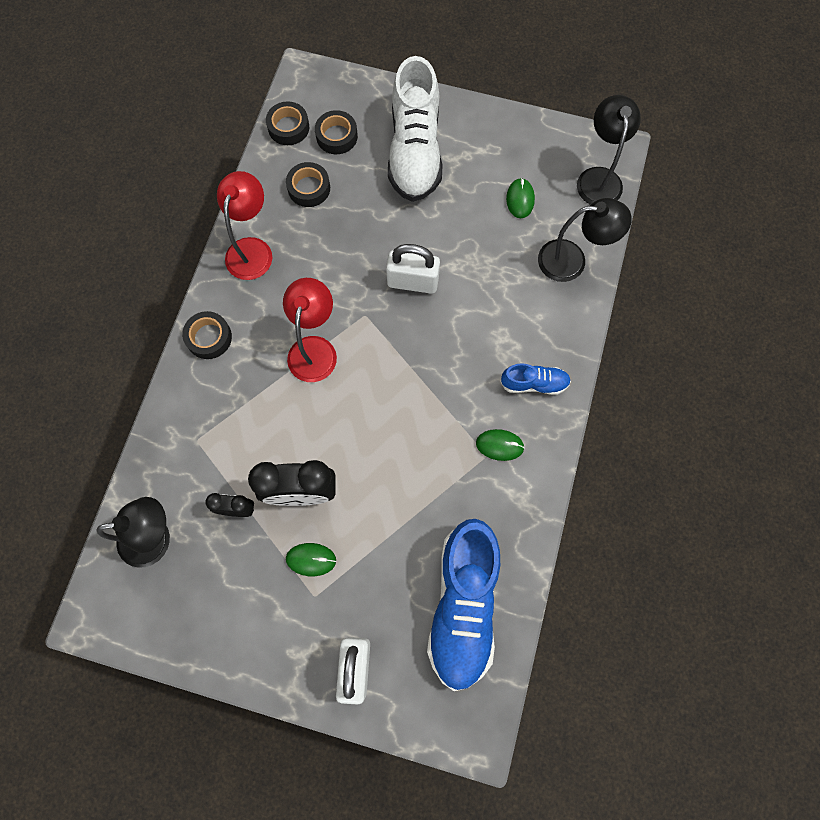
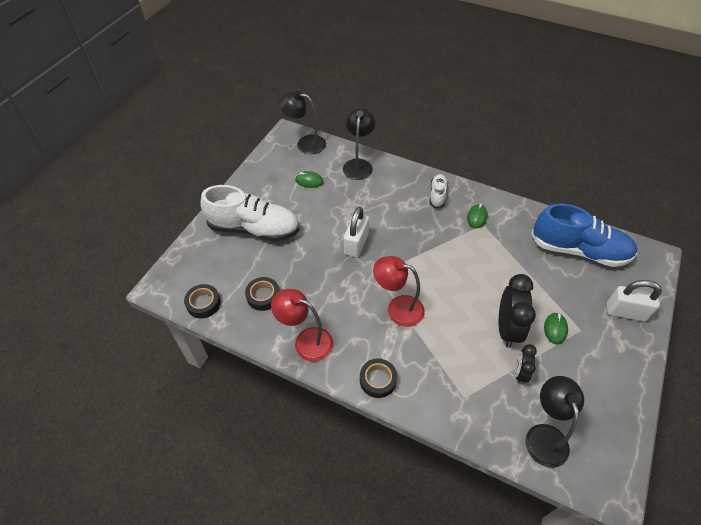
camera: 80 degrees left, 20 degrees down
(336, 136) = (224, 273): black tape -> none
(534, 383) = (437, 195): blue shoe -> white shoe

